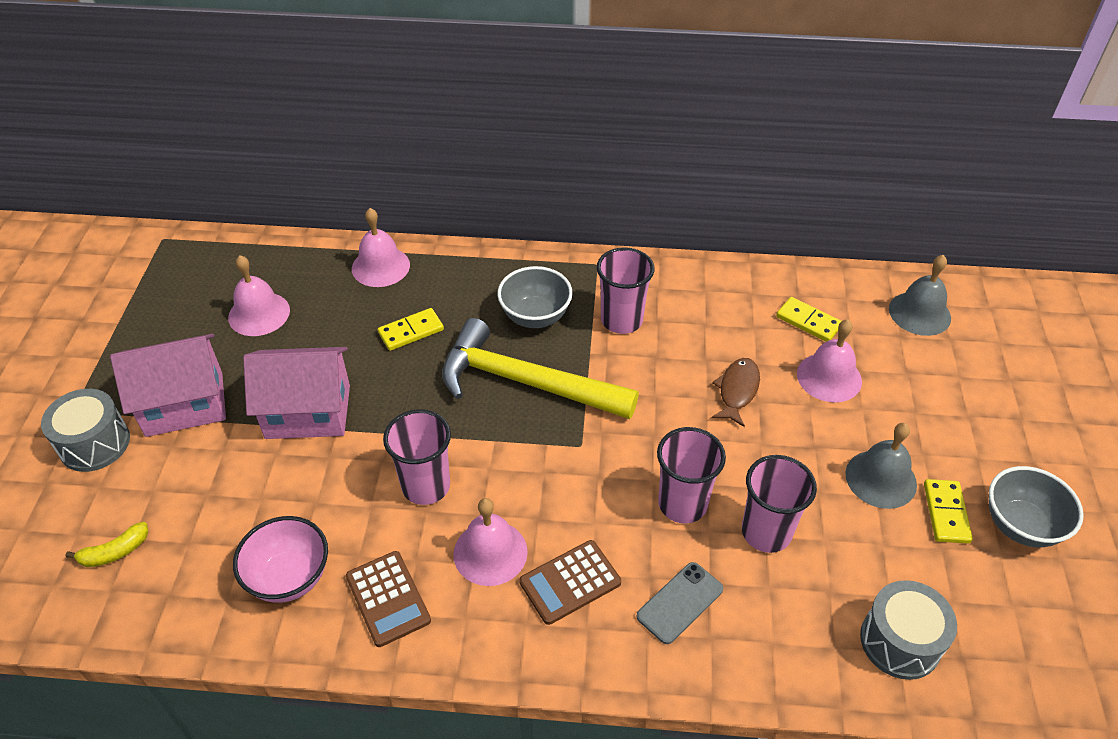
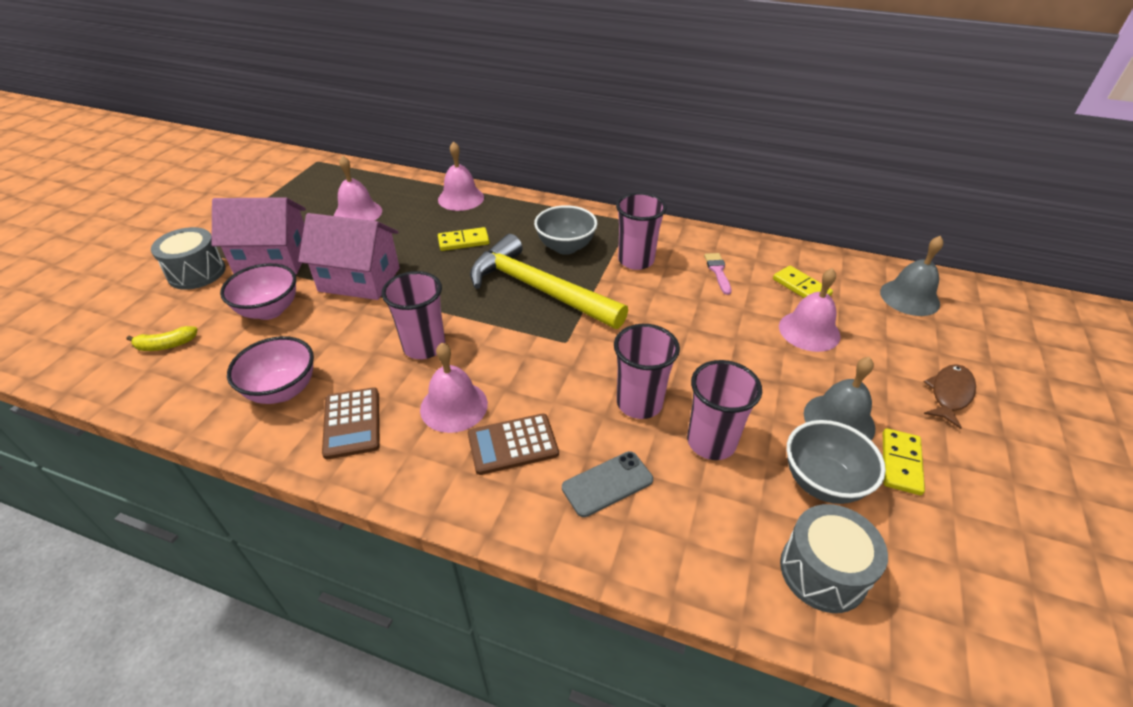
camera: 15 degrees right, 5 degrees down
(218, 478) = (269, 310): none -> pink bowl
(716, 318) = (718, 271): none -> pink brush
(737, 390) = (720, 326): brown fish -> brown fish (949, 394)
(1020, 525) = (981, 491): grey bowl -> grey bowl (822, 482)

